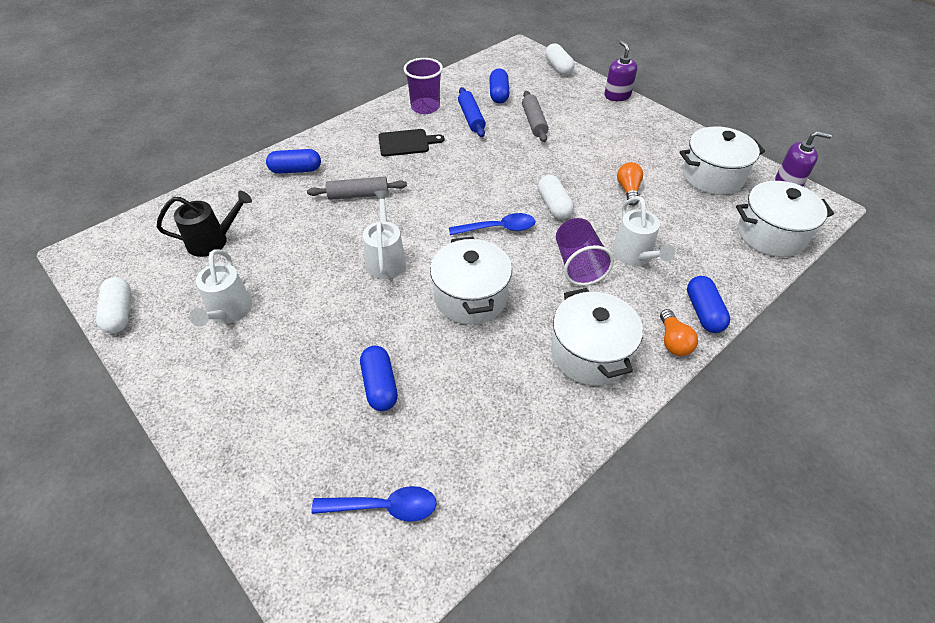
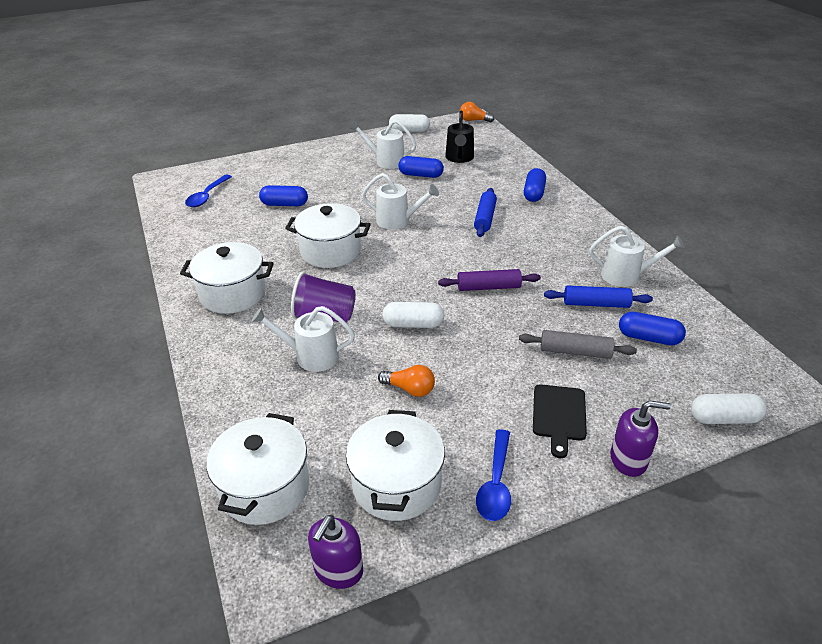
camera: 110 degrees right, 10 degrees down
(358, 195) = (485, 218): grey rolling pin -> blue rolling pin
(406, 143) = (558, 253): black cutting board -> black cutting board (559, 415)
(425, 107) = (626, 276): purple cup -> white watering can
(478, 173) = (488, 287): none -> purple rolling pin
(498, 228) = (400, 282): blue spoon -> blue spoon (496, 484)
(673, 341) = (204, 342): orange light bulb -> orange light bulb (474, 120)
(703, 312) = (215, 375): blue capsule -> blue capsule (421, 175)

